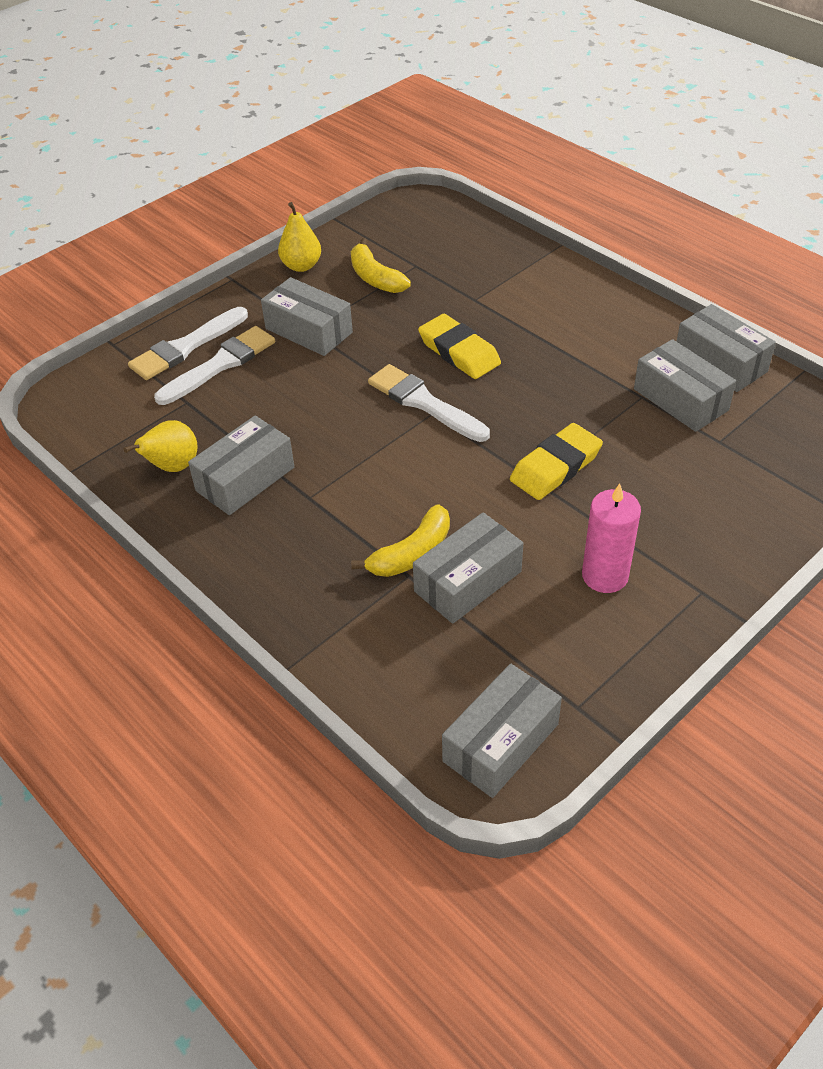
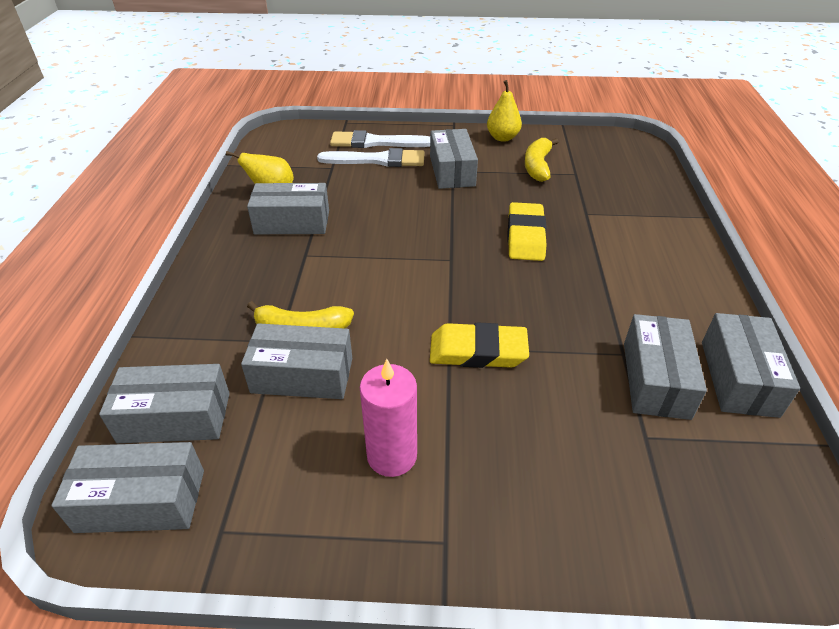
camera: 45 degrees right, 5 degrees down
(424, 403) = (454, 250): white brush -> none
(429, 684) = (175, 417): none -> grey box

